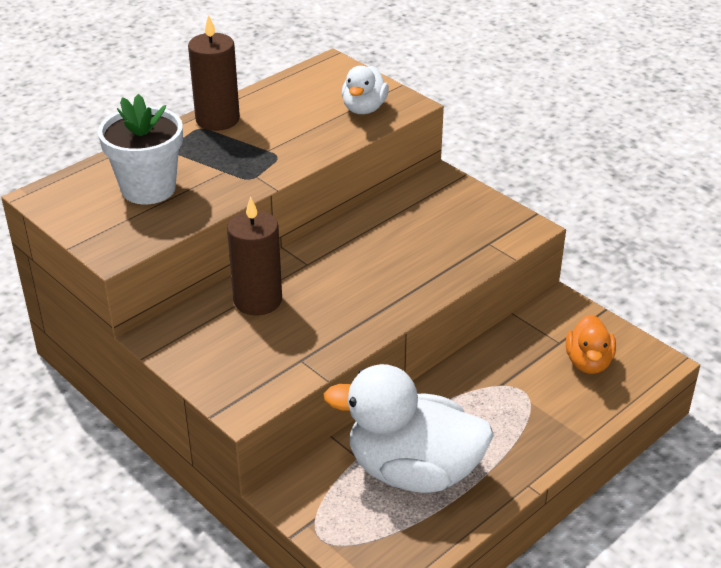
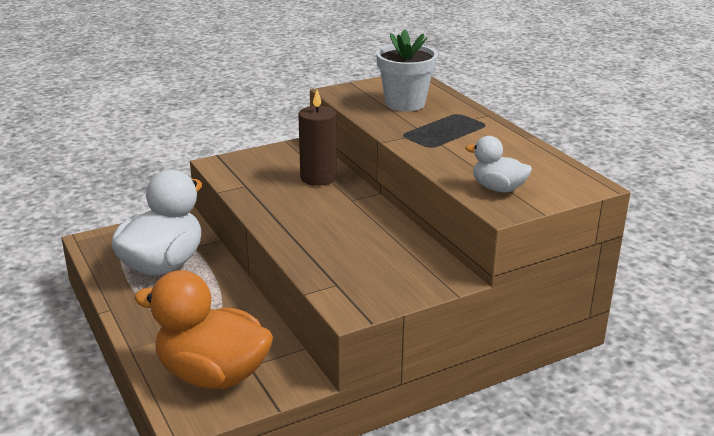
camera: 105 degrees right, 10 degrees down
(217, 119) = (496, 130): brown candle -> none
(588, 362) = (212, 375): orange duck -> orange duck, size x1.96

